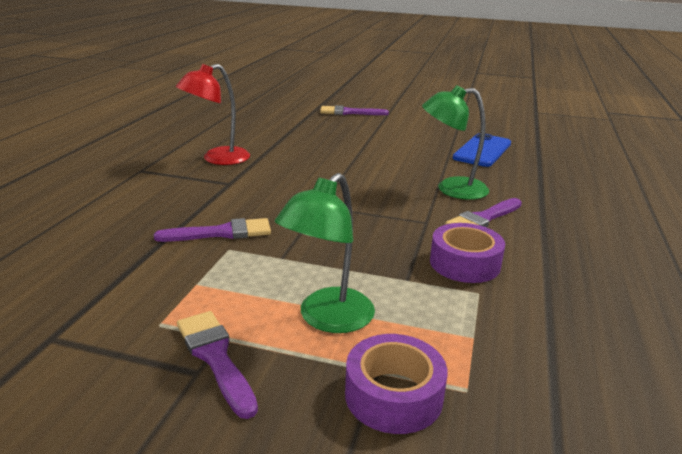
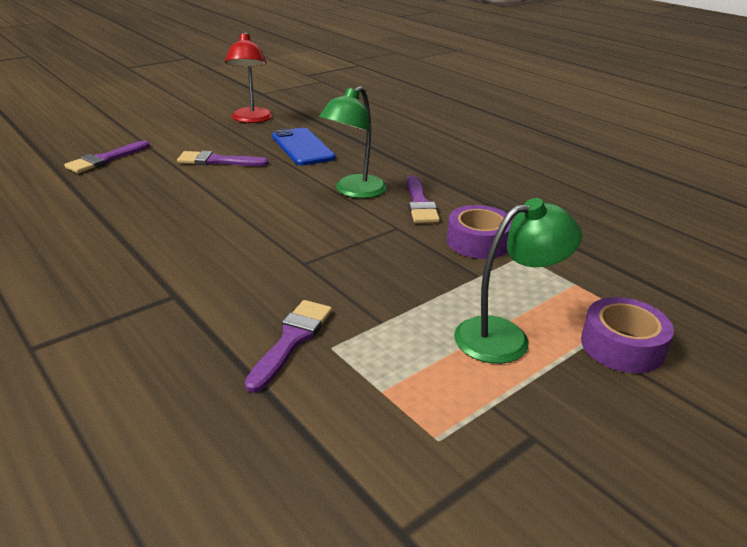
camera: 55 degrees left, 5 degrees up
(215, 357) = (520, 418): purple brush -> purple brush (218, 161)
(217, 159) = (93, 280): red lamp -> red lamp (251, 119)
(327, 319) = (505, 336): green lamp -> green lamp turned 90 degrees counterclockwise

